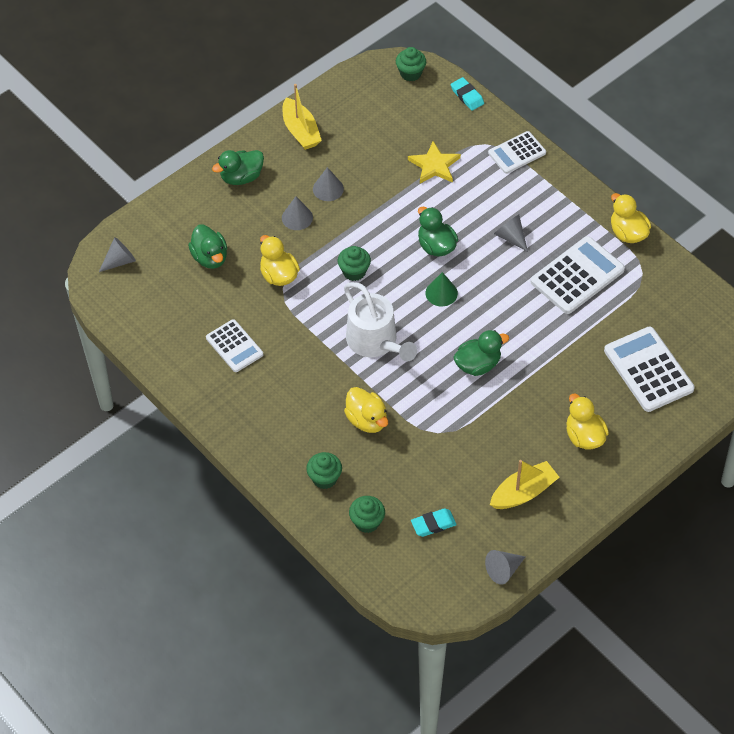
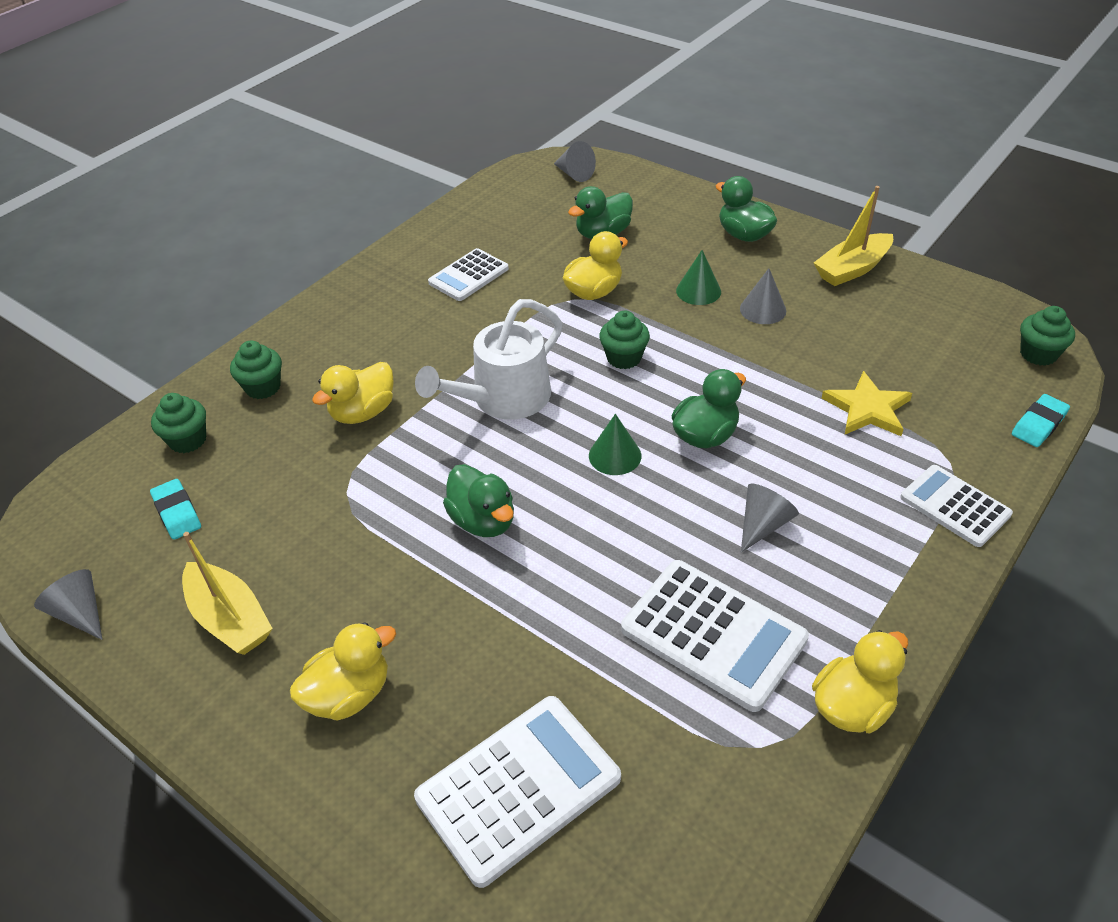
camera: 80 degrees right, 10 degrees down
(297, 217) = (698, 291): grey cone -> green cone

